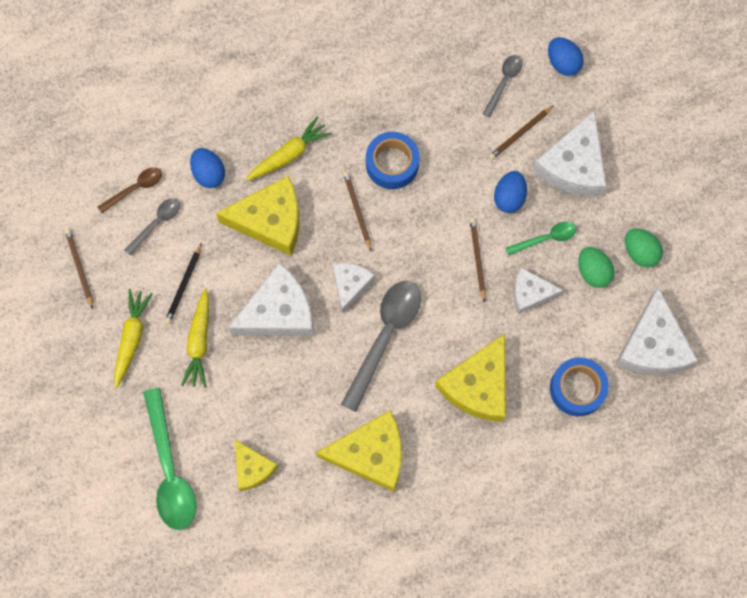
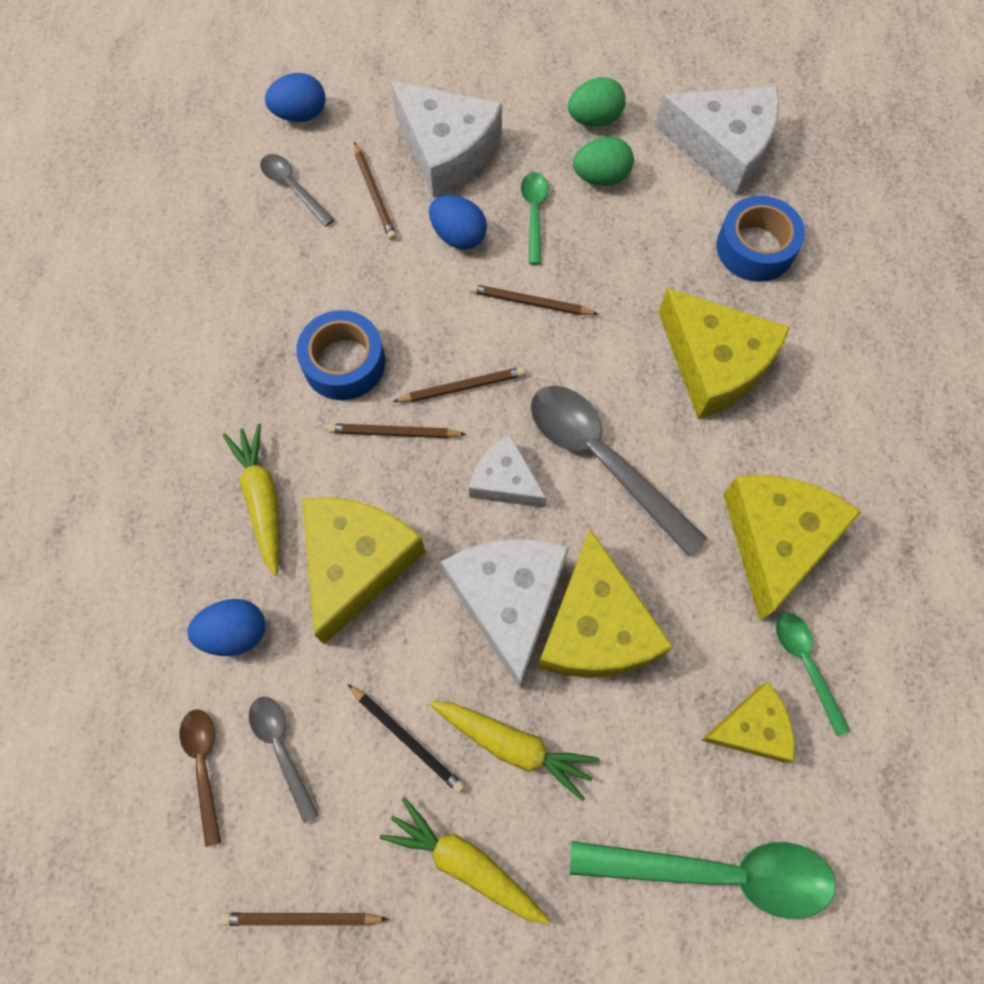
camera: 70 degrees left, 5 degrees down
(280, 365) = (595, 627): none -> yellow cheese
(300, 490) = (805, 664): none -> green spoon
(402, 238) = (462, 387): none -> brown pencil
(530, 293) = (604, 257): white cheese -> none

